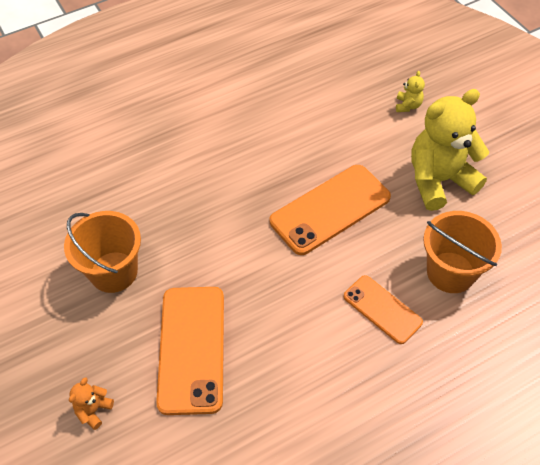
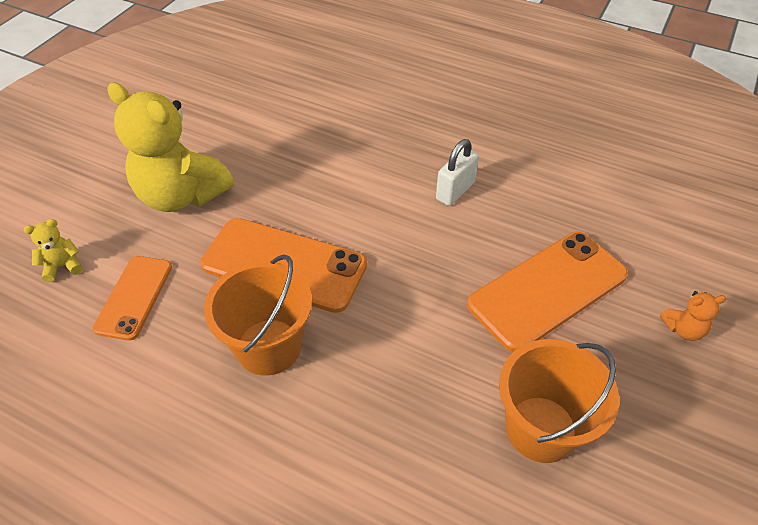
camera: 125 degrees left, 5 degrees down
(327, 355) = (455, 191): none -> white padlock
(382, 309) = (376, 176): orange phone -> orange phone (134, 297)
(450, 272) = (298, 149): orange bucket -> orange bucket (269, 347)

